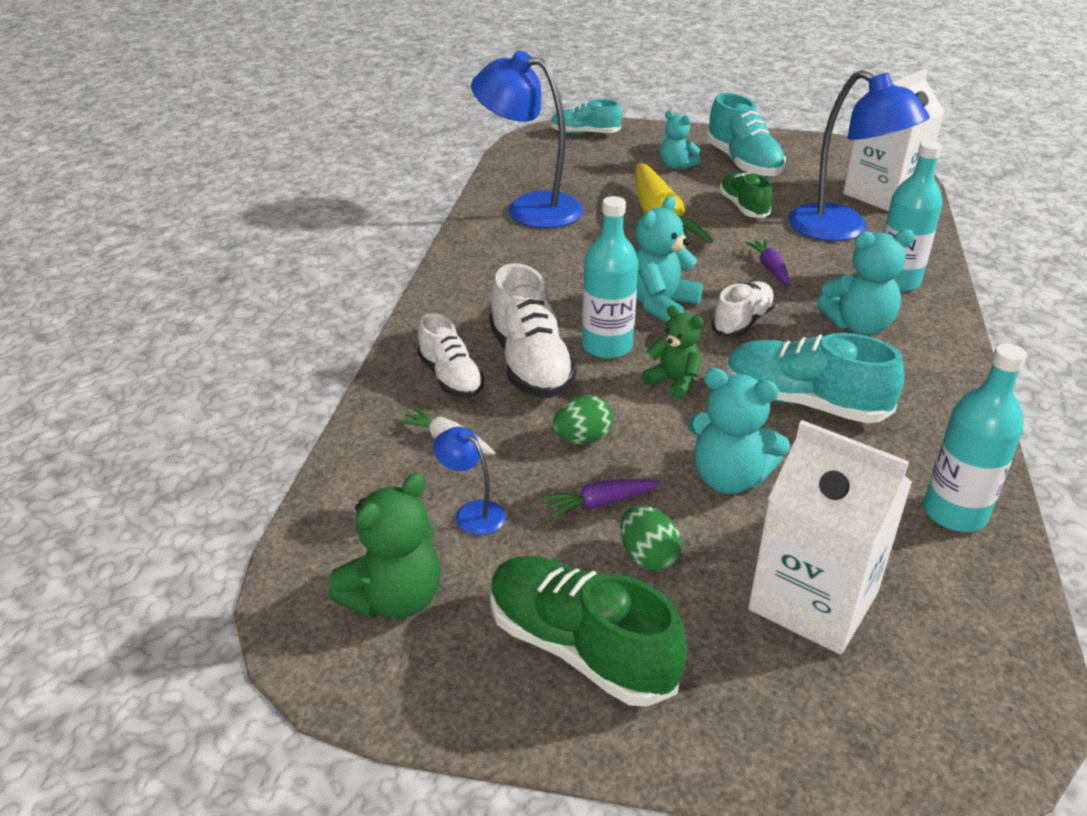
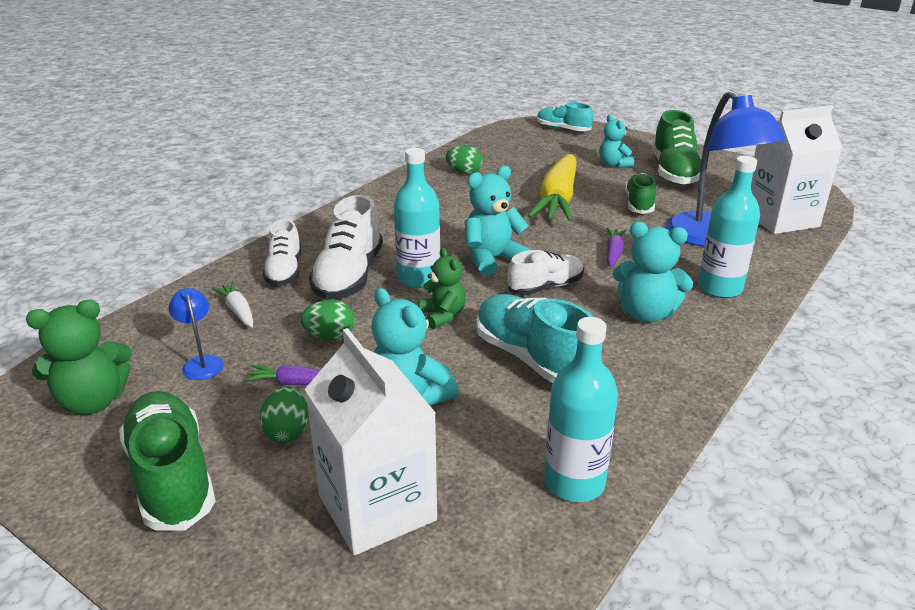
camera: 25 degrees right, 5 degrees down
(530, 208) = (464, 172): blue lamp -> green egg
(743, 164) = (674, 172): turquoise shoe -> green shoe

